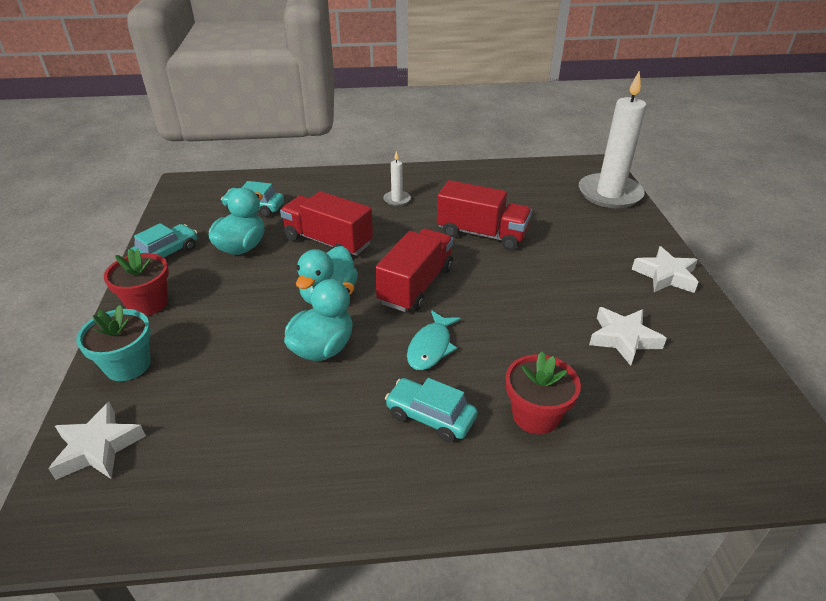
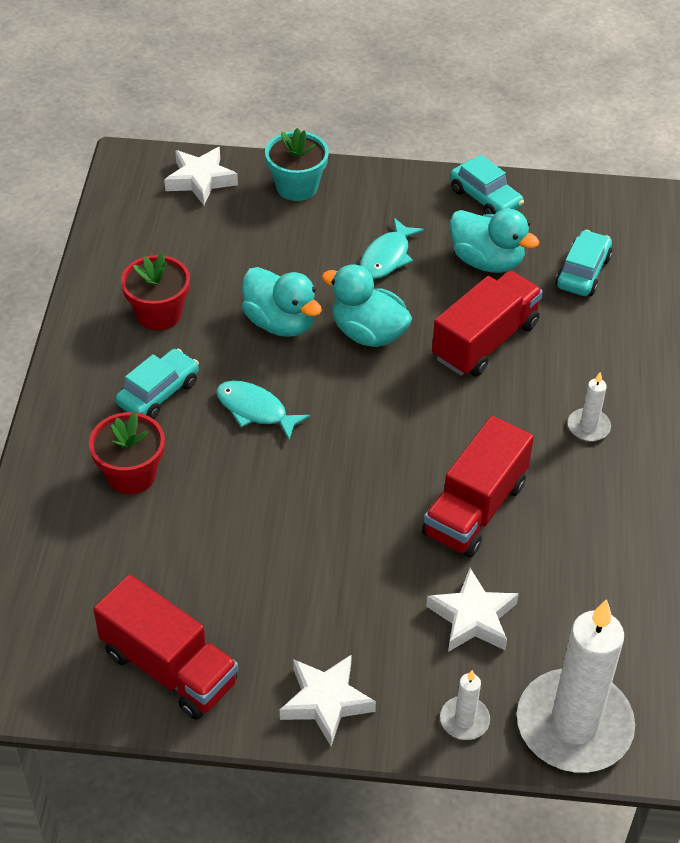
camera: 100 degrees right, 10 degrees up
(148, 303) = (390, 191): red flower pot -> red flower pot (159, 314)
(236, 296) = (387, 257): none -> turquoise fish
(416, 285) = (369, 415): red truck -> red truck (169, 668)
(623, 339) = (215, 595): white star -> white star (472, 618)
(635, 226) = (464, 720): none -> white candle

